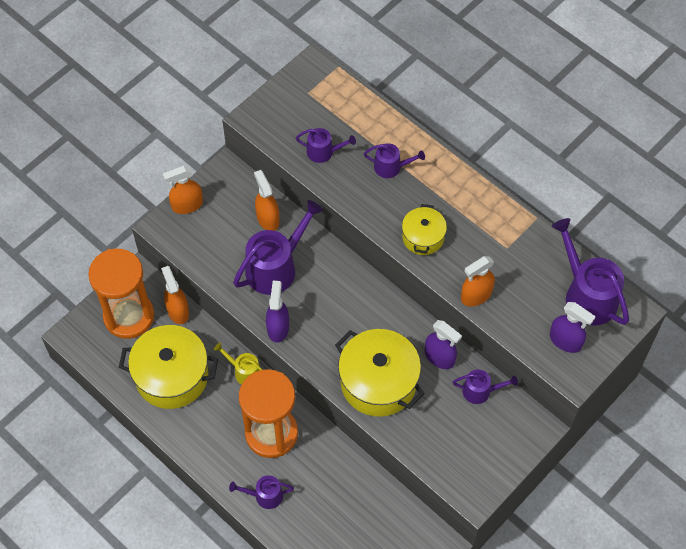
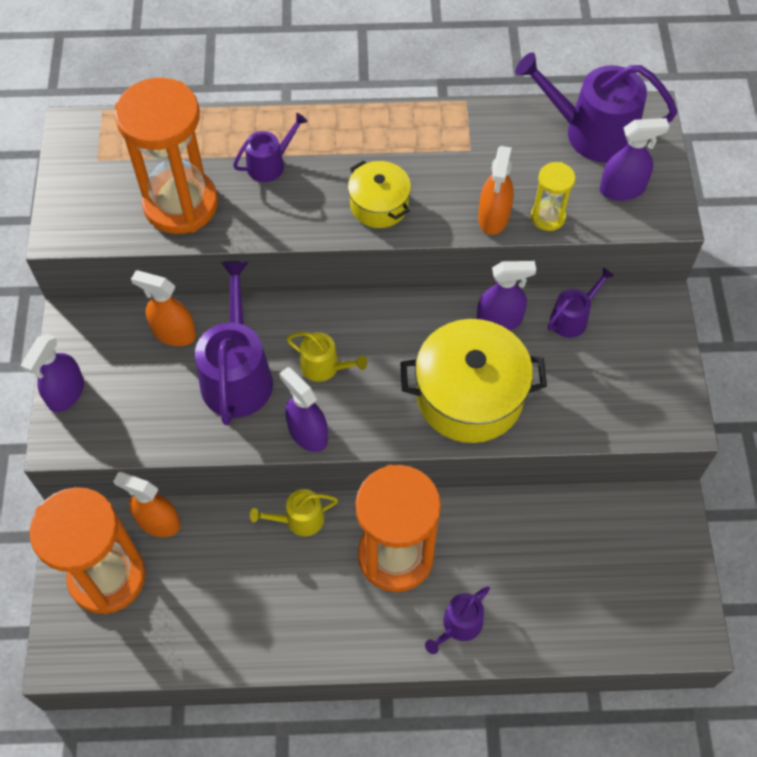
camera: 45 degrees left, 0 degrees up
(172, 376) = (225, 596): yellow pot -> none
(187, 205) = (66, 393): orange spray bottle -> purple spray bottle
(322, 301) = (324, 367): none -> yellow watering can
(323, 152) = (181, 204): purple watering can -> orange hourglass
(505, 320) = (548, 217): none -> yellow hourglass

